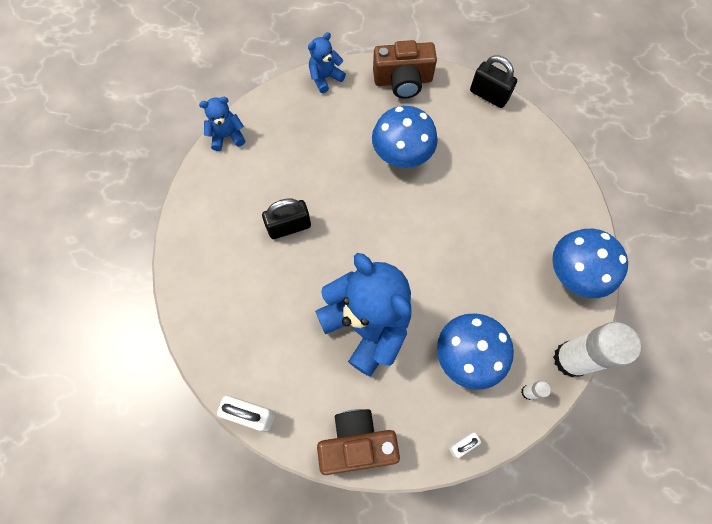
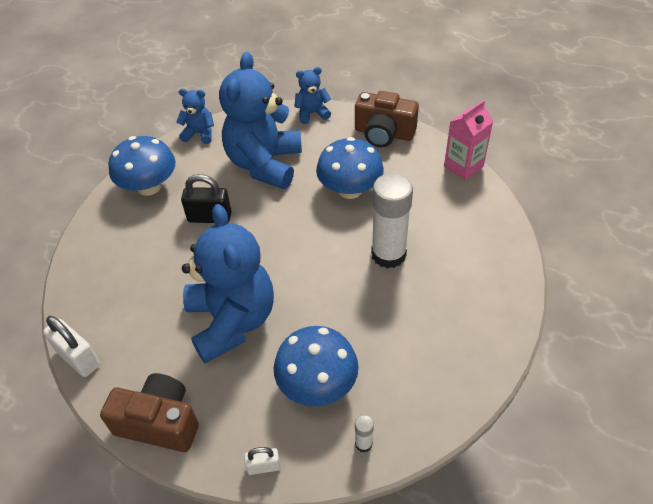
camera: 25 degrees right, 20 degrees down
(310, 151) = (265, 164): none -> blue teddy bear
(488, 95) = (463, 166): black padlock -> pink carton
(571, 359) = (428, 429): white glue stick -> white glue stick (388, 254)
(575, 272) = (476, 348): blue mushroom -> blue mushroom (149, 186)

